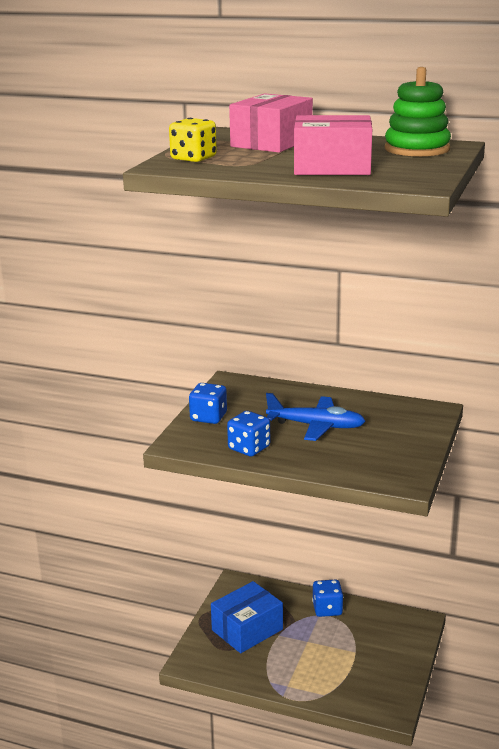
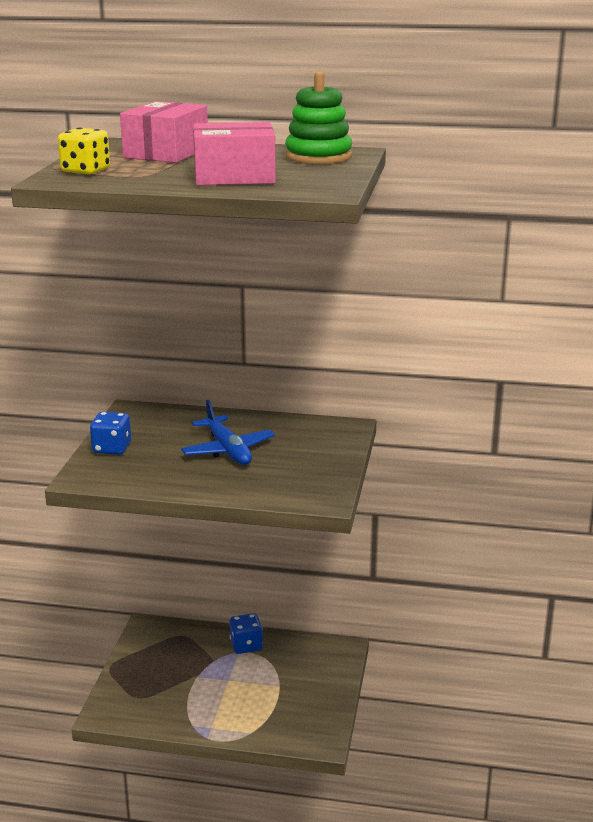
camera: 10 degrees left, 0 degrees up
(247, 630) = (163, 674): blue box -> none
(249, 448) = (159, 477): blue dice -> none
(316, 426) = (228, 450): blue plane -> blue plane turned 60 degrees clockwise

